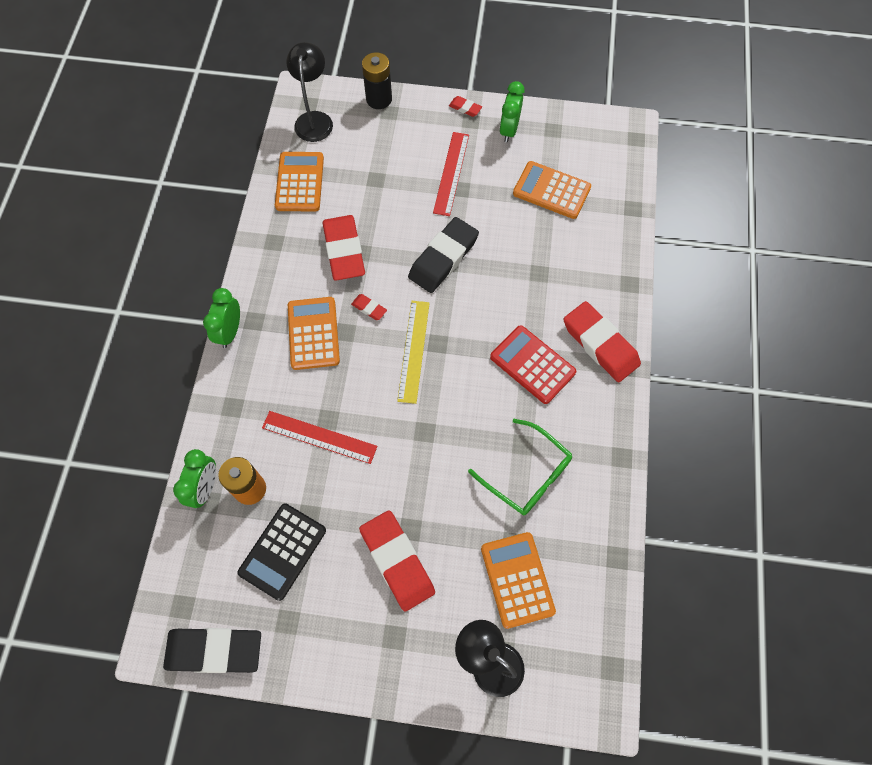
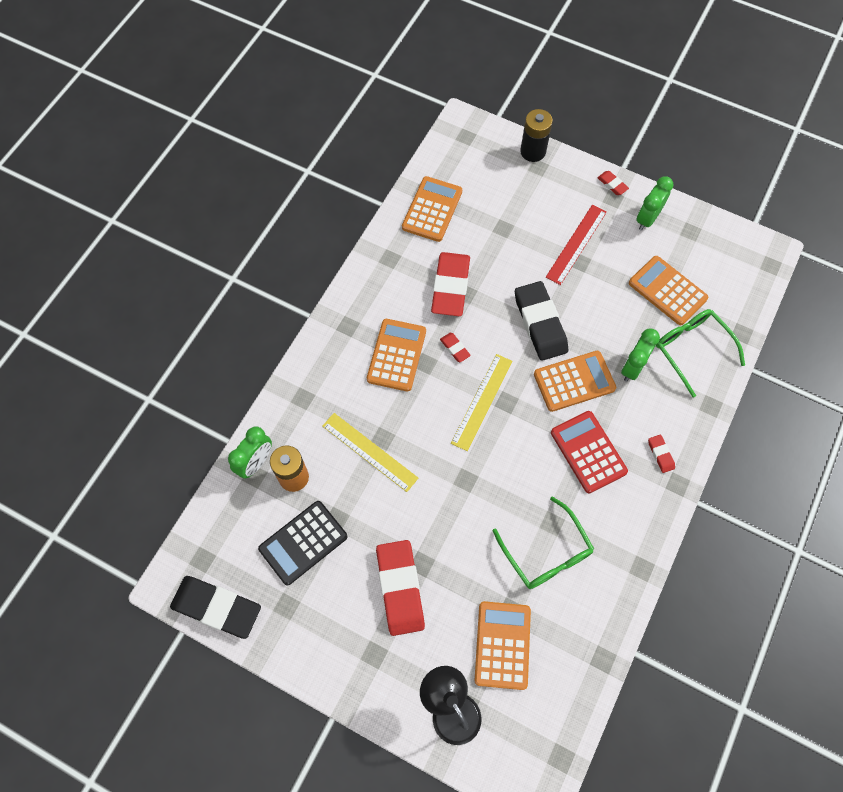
camera: 20 degrees right, 0 degrees up
(230, 332) = (323, 329): green clock -> green clock (632, 367)
(314, 119) = (466, 153): black lamp -> none
(319, 437) = (369, 452): red ruler -> yellow ruler
(443, 258) = (540, 323): black eraser -> black eraser turned 75 degrees counterclockwise
(495, 302) = (574, 381): none -> orange calculator
(593, 237) = (691, 349): none -> green glasses
(600, 344) = (660, 454): red eraser -> red eraser, size x0.44

